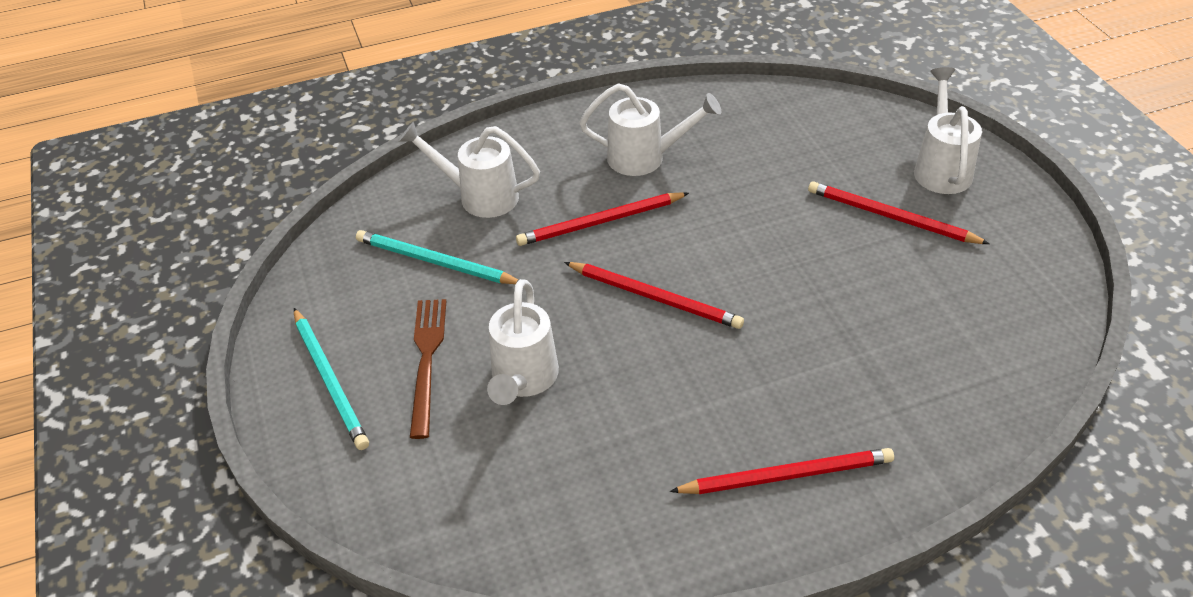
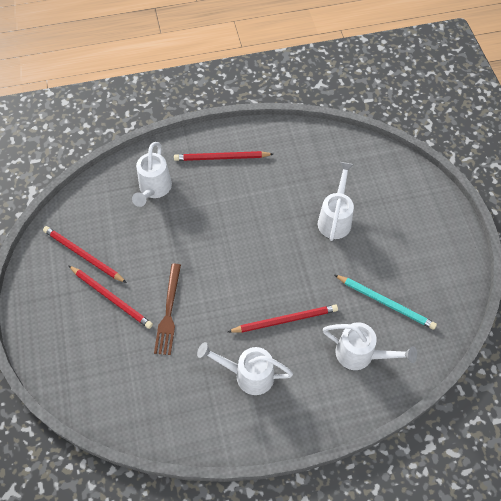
camera: 175 degrees left, 15 degrees up
(330, 380) = (433, 231): turquoise pencil -> none
(427, 360) = (385, 236): brown fork -> brown fork (169, 312)
(655, 298) = (261, 259): red pencil -> red pencil (83, 255)
(941, 168) = (61, 334): white watering can -> white watering can (154, 189)

